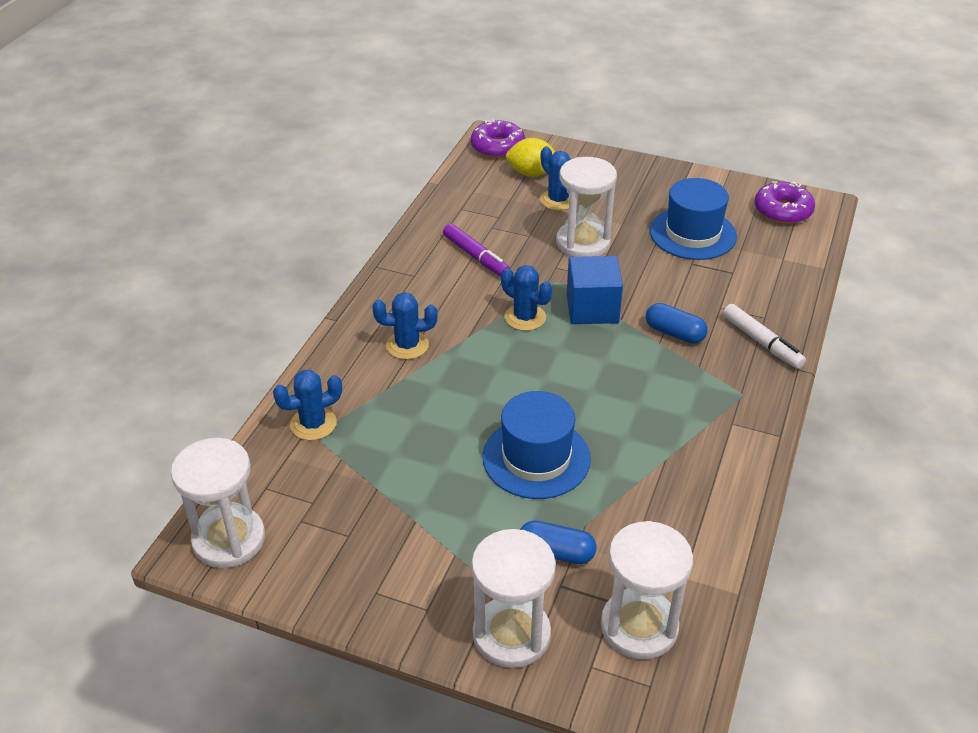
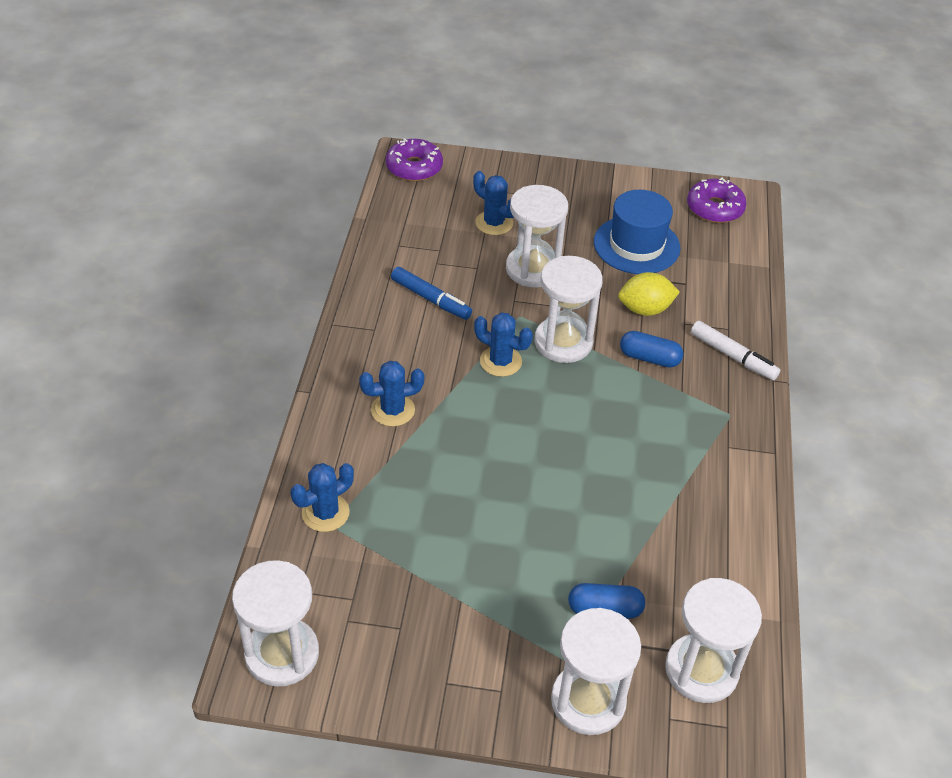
camera: 15 degrees left, 5 degrees up
(476, 256) = (431, 299): purple marker -> blue marker
(531, 173) = (458, 195): yellow lemon -> yellow lemon (645, 309)
(536, 458) = (557, 513): blue hat -> none
(592, 308) = (563, 342): blue cube -> white hourglass

